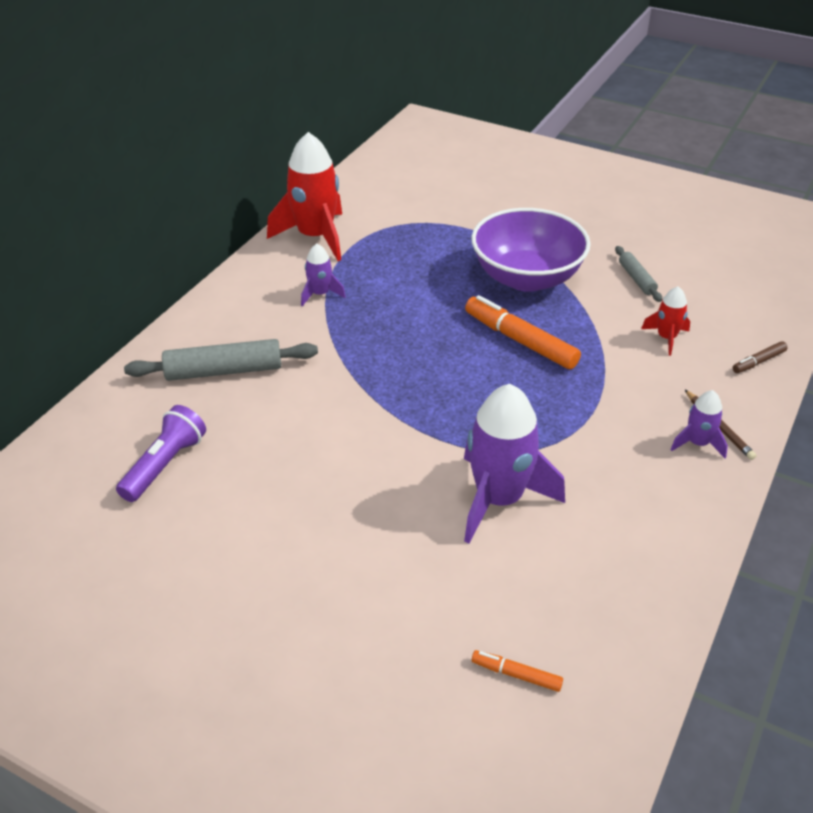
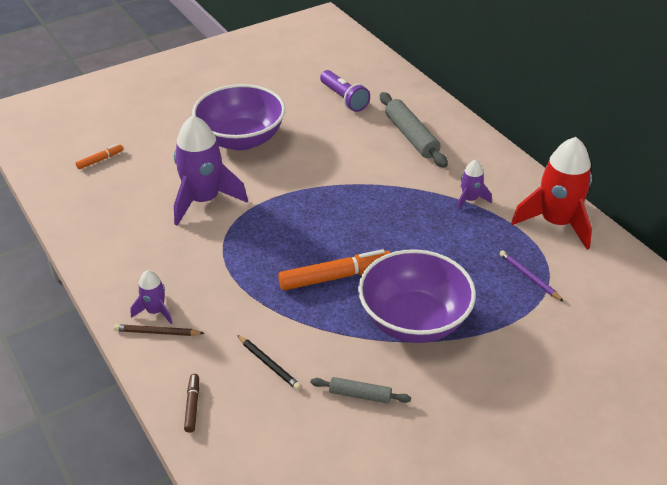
camera: 120 degrees right, 0 degrees up
(224, 371) = (411, 136): grey rolling pin -> grey rolling pin turned 45 degrees counterclockwise
(341, 529) = (241, 139): none -> purple bowl
(408, 234) = (529, 277): none -> purple pencil
(666, 338) = (269, 364): red rocket -> black pencil

